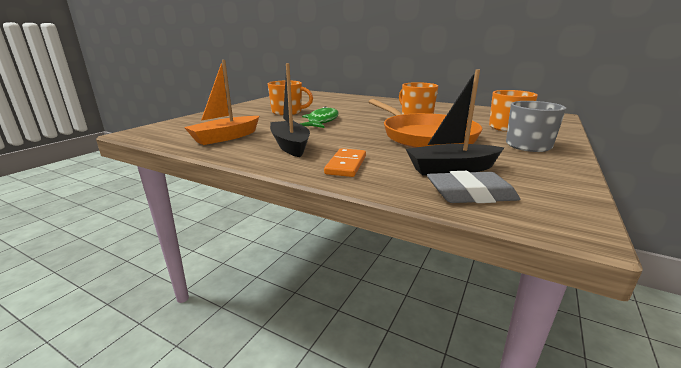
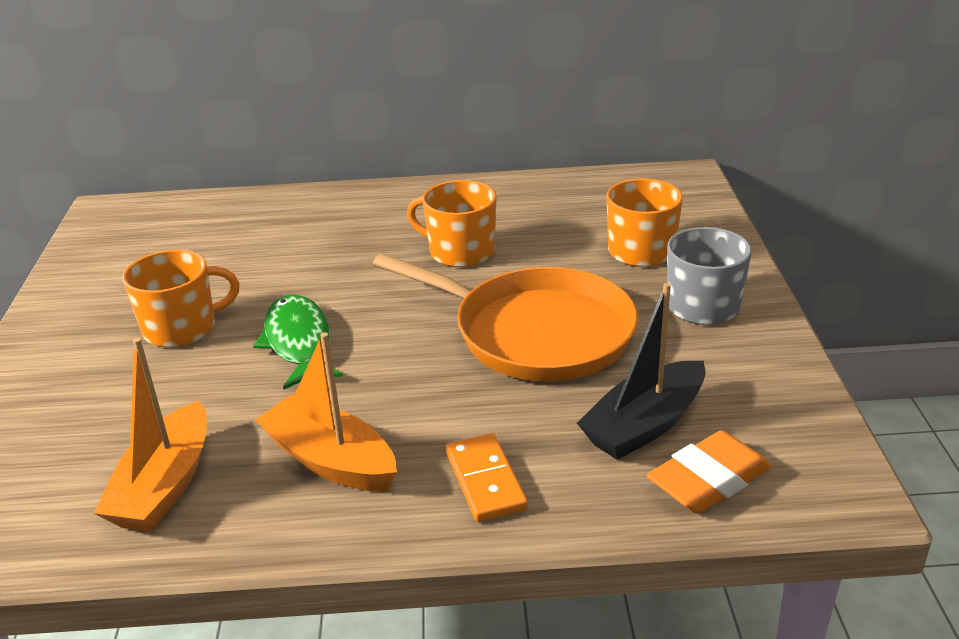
camera: 30 degrees left, 10 degrees up
(290, 145) = (330, 460): black boat -> orange boat
(470, 194) = (708, 480): grey eraser -> orange eraser

